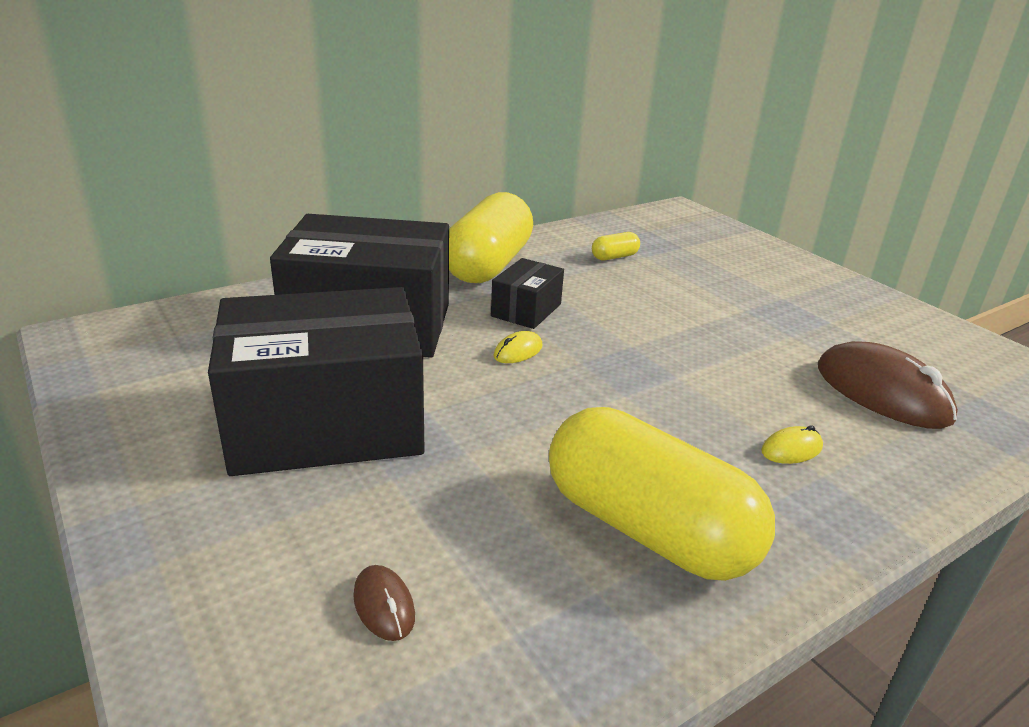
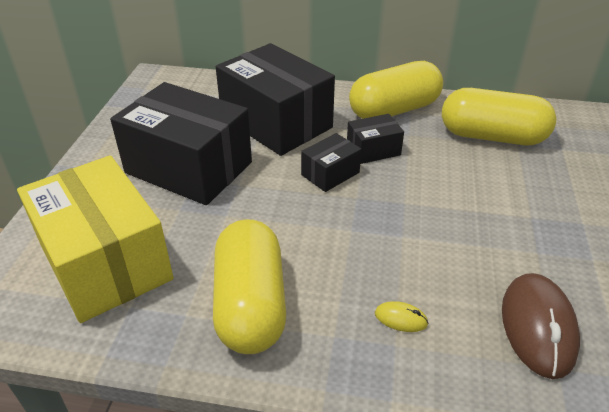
camera: 45 degrees right, 10 degrees up
(384, 605) = (105, 262): brown mouse -> yellow box
(518, 351) = (330, 174): yellow mouse -> black box
(614, 257) = (492, 136): yellow capsule -> yellow capsule, size x2.48

